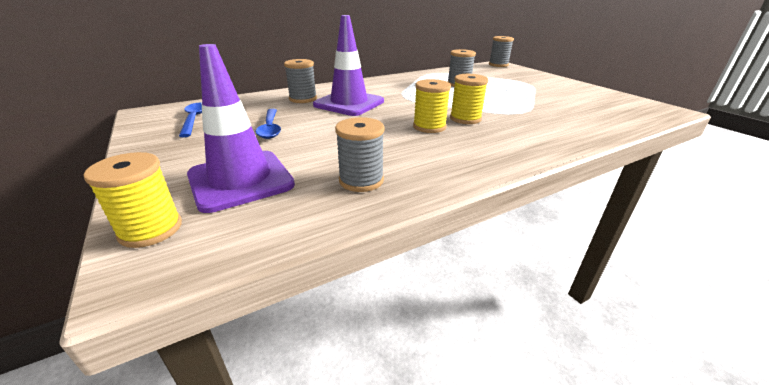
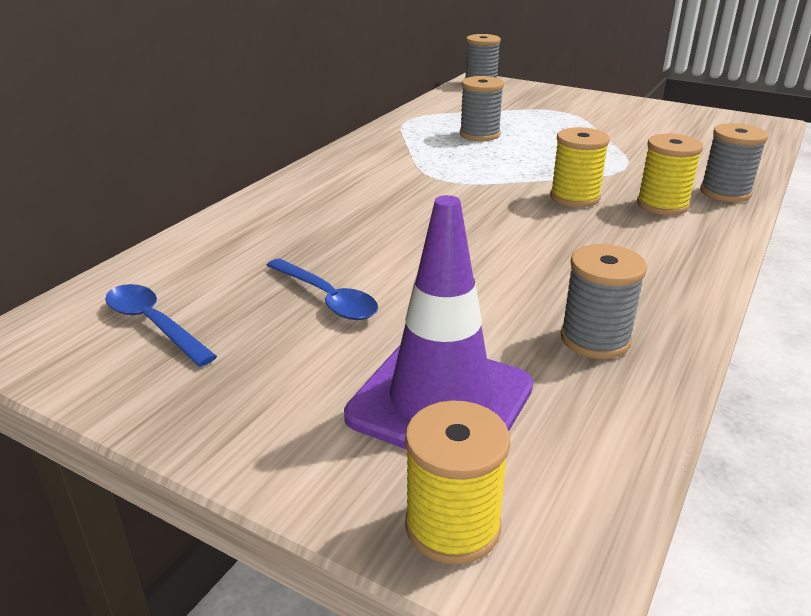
camera: 30 degrees left, 0 degrees up
(303, 99) = (282, 224): grey spool -> grey spool (725, 192)
(349, 103) = (374, 213): purple traffic cone -> none
(429, 127) = (550, 225): yellow spool -> yellow spool (662, 205)

